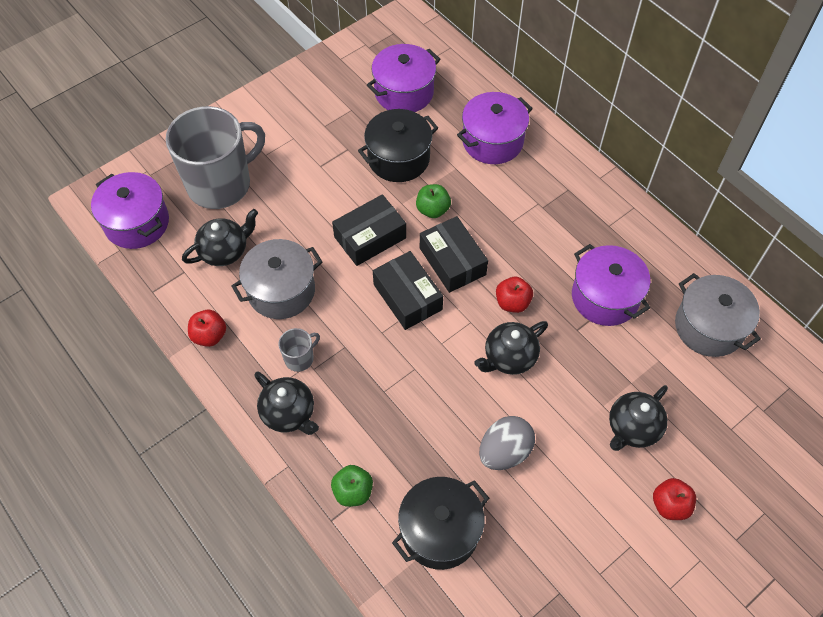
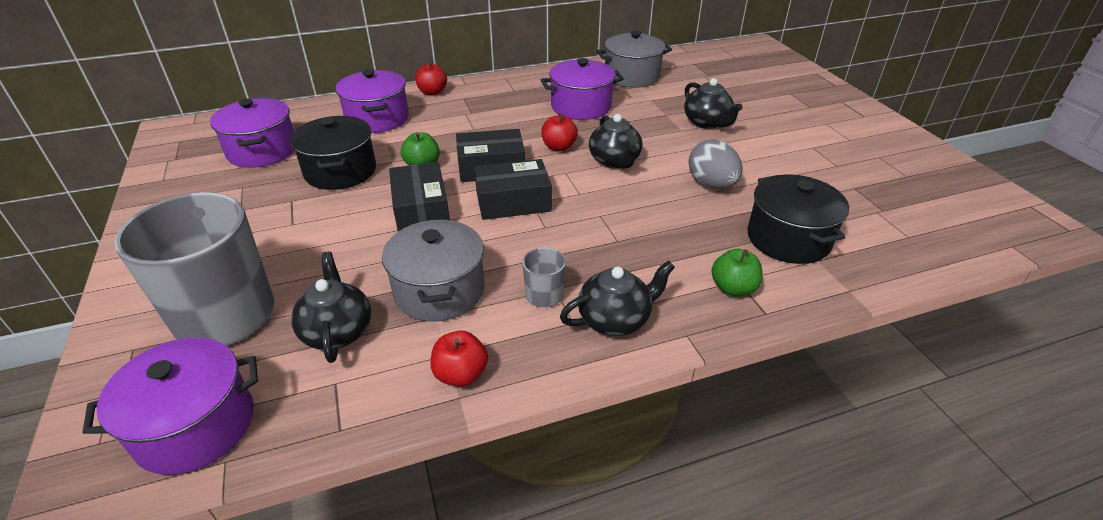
camera: 70 degrees left, 20 degrees down
(670, 505) = (778, 124): red apple -> red apple (432, 92)

